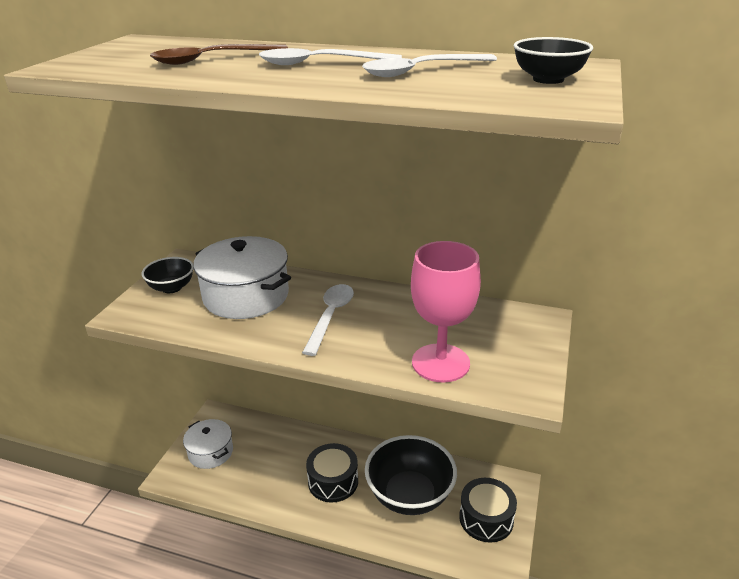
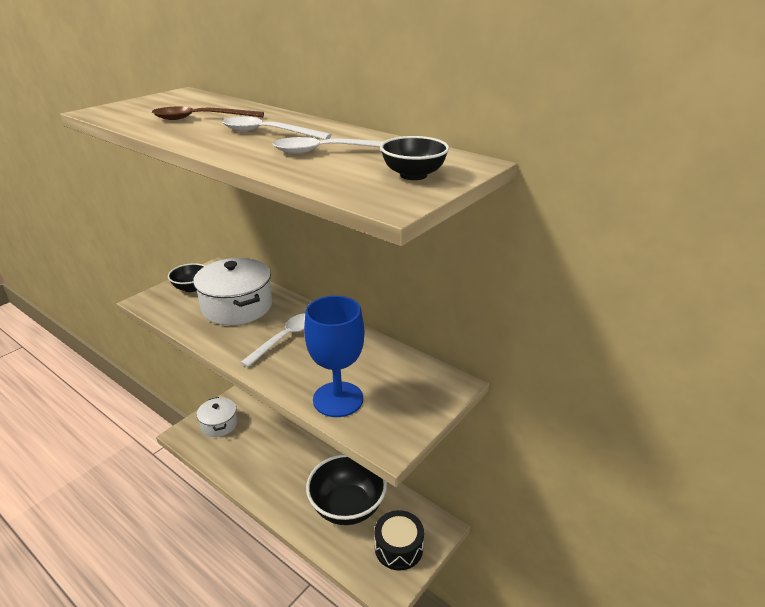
camera: 20 degrees right, 0 degrees up
(333, 481) = (294, 476): black drum -> none
(440, 363) = (338, 399): pink goblet -> blue goblet

